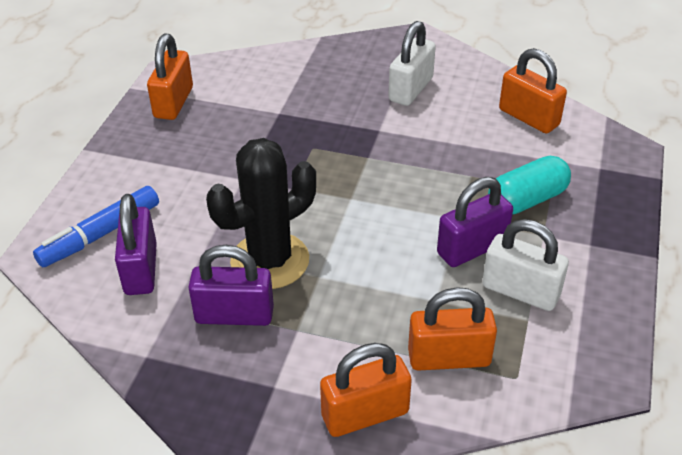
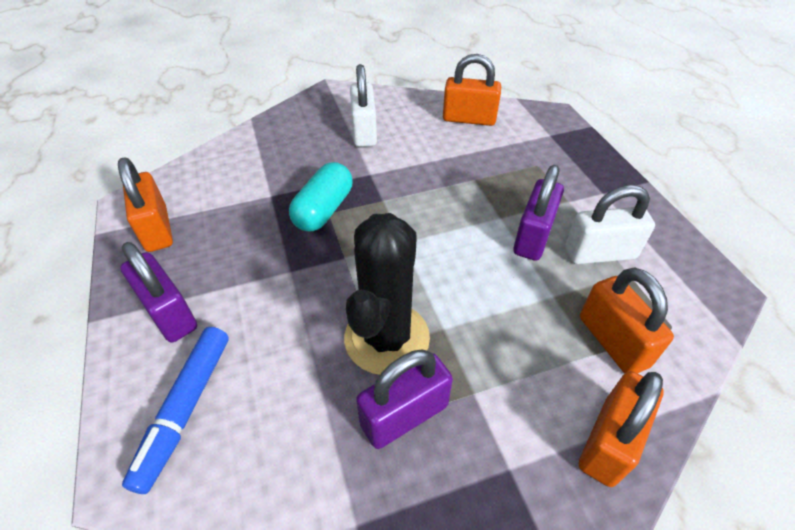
camera: 35 degrees left, 5 degrees up
(141, 269) = (265, 423): purple padlock -> purple padlock (169, 313)
(449, 357) = (612, 341): orange padlock -> orange padlock turned 75 degrees counterclockwise
(527, 200) = (530, 180): turquoise capsule -> turquoise capsule (324, 210)

